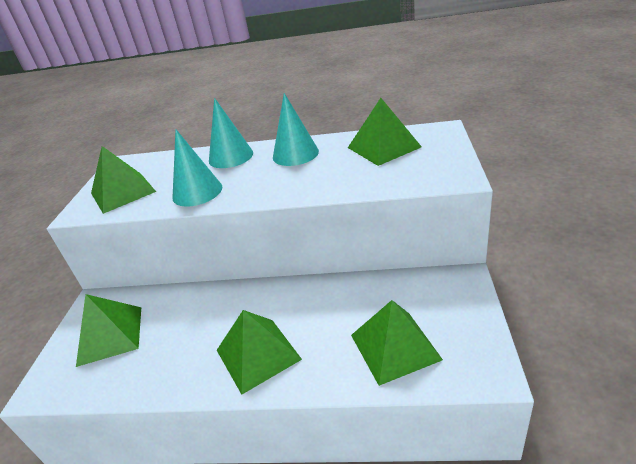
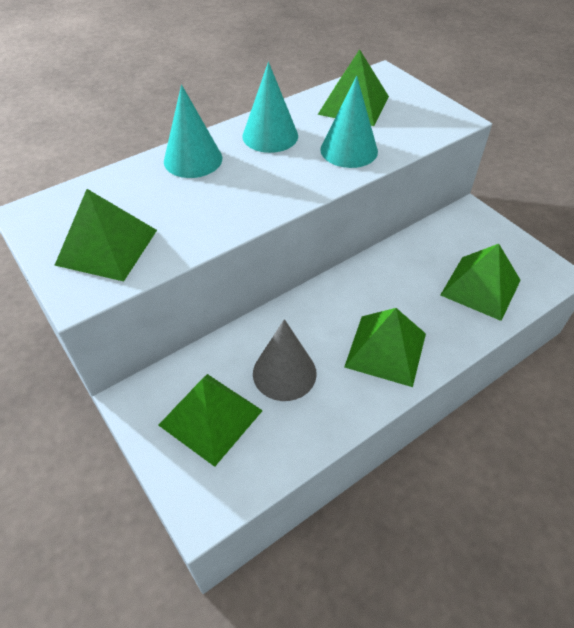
camera: 45 degrees left, 15 degrees up
(178, 332) = (284, 373): none -> grey cone
(197, 192) = (216, 212): turquoise cone -> turquoise cone (349, 150)

